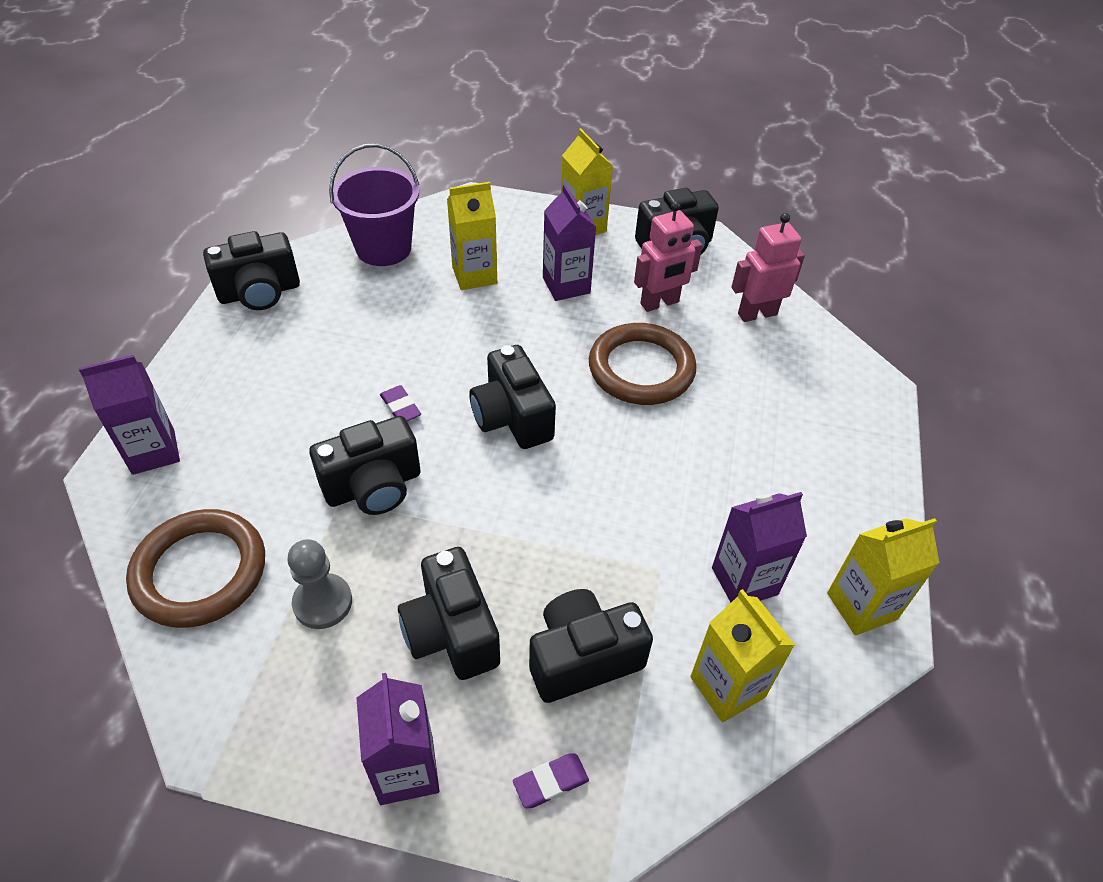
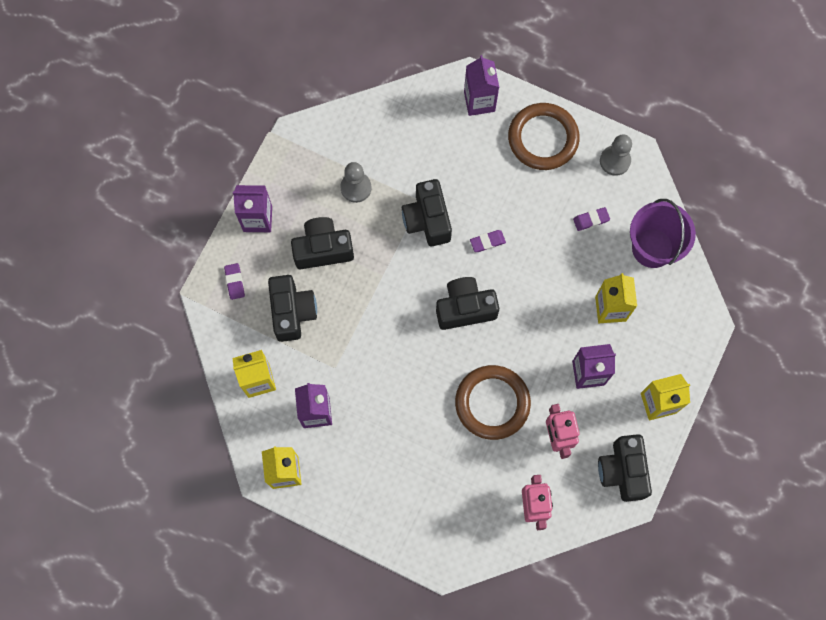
camera: 105 degrees right, 25 degrees up
(200, 572) = (389, 128): brown ring -> brown ring (543, 138)
(260, 292) = (615, 161): black camera -> grey pawn
(351, 305) = (591, 220): none -> purple eraser

